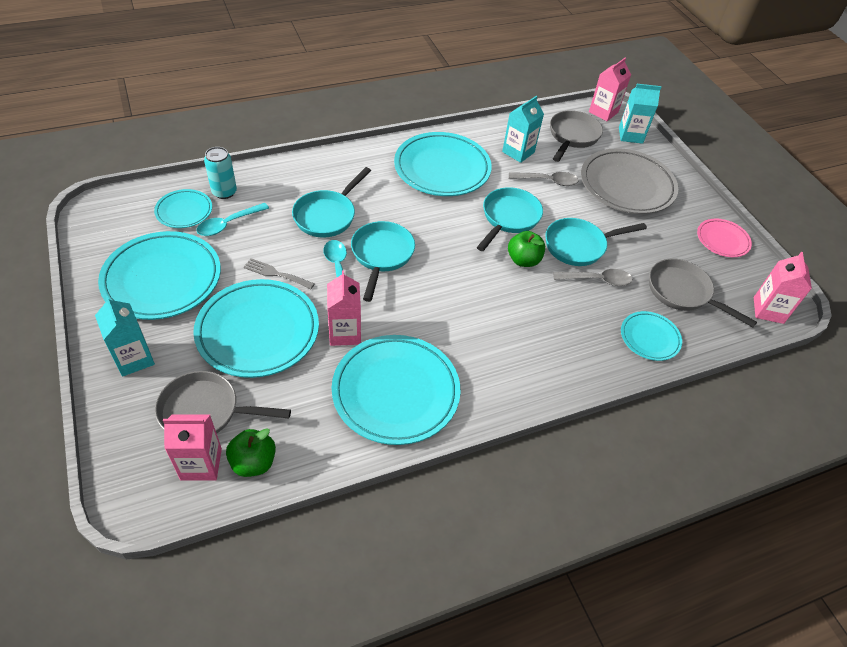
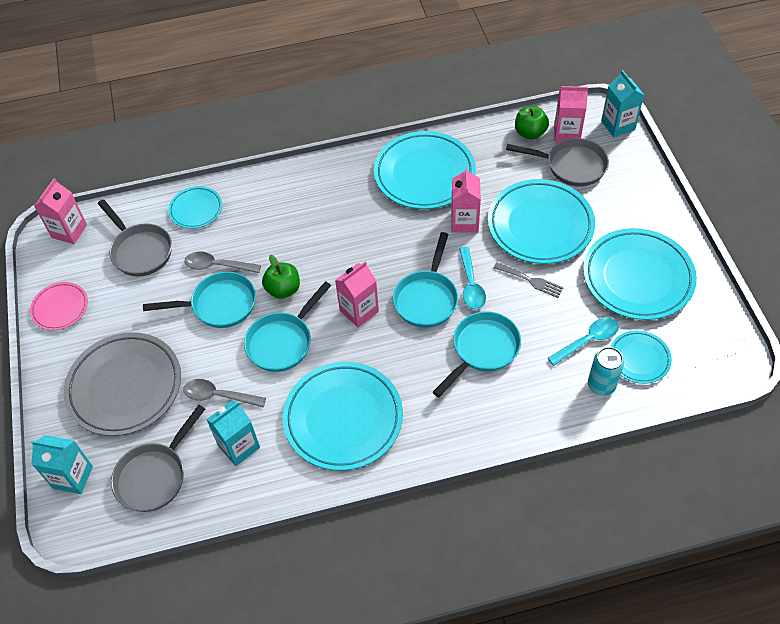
camera: 165 degrees left, 5 degrees up
(134, 359) = (639, 206): turquoise carton -> turquoise carton (618, 125)
(603, 112) = (87, 528): pink carton -> pink carton (359, 311)

